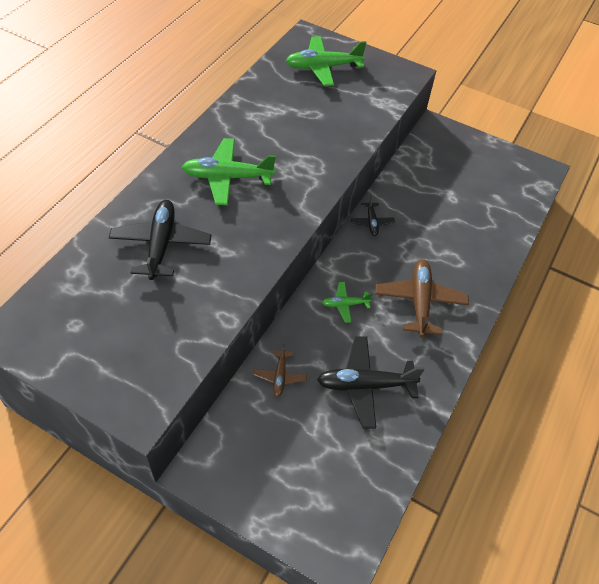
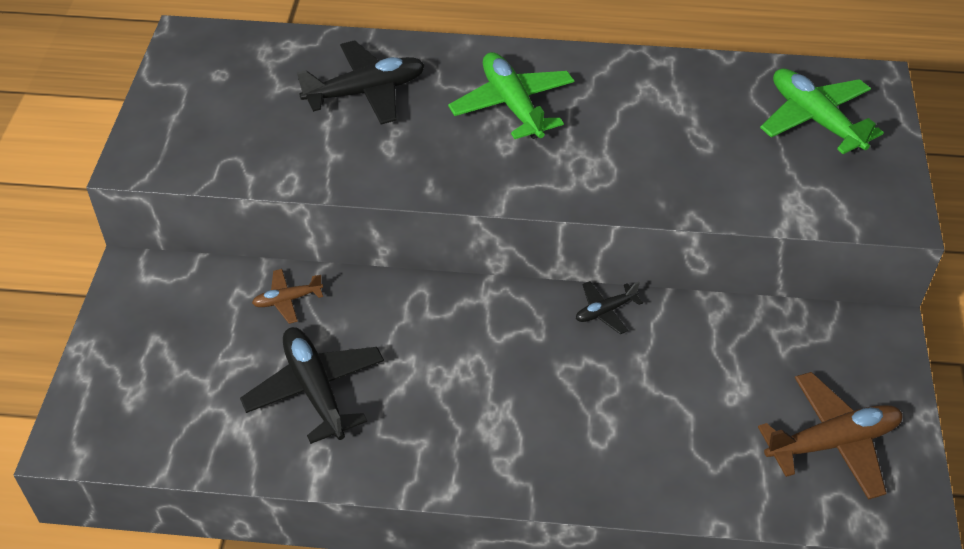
camera: 70 degrees right, 5 degrees down
(345, 304) = (435, 328): green plane -> none
(420, 301) = (491, 411): brown plane -> brown plane (832, 443)

